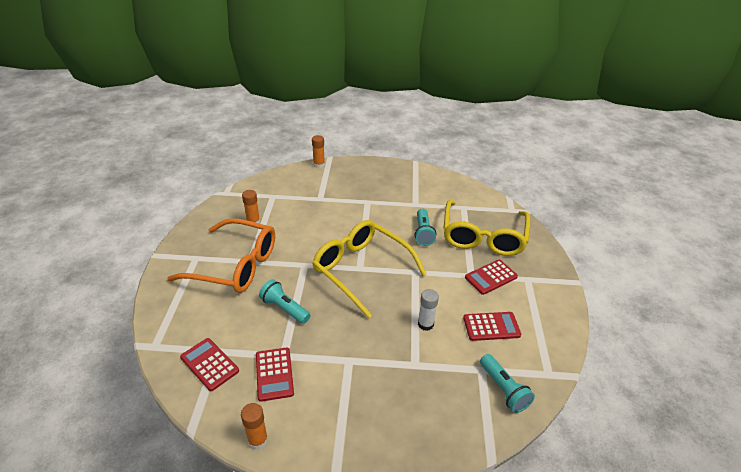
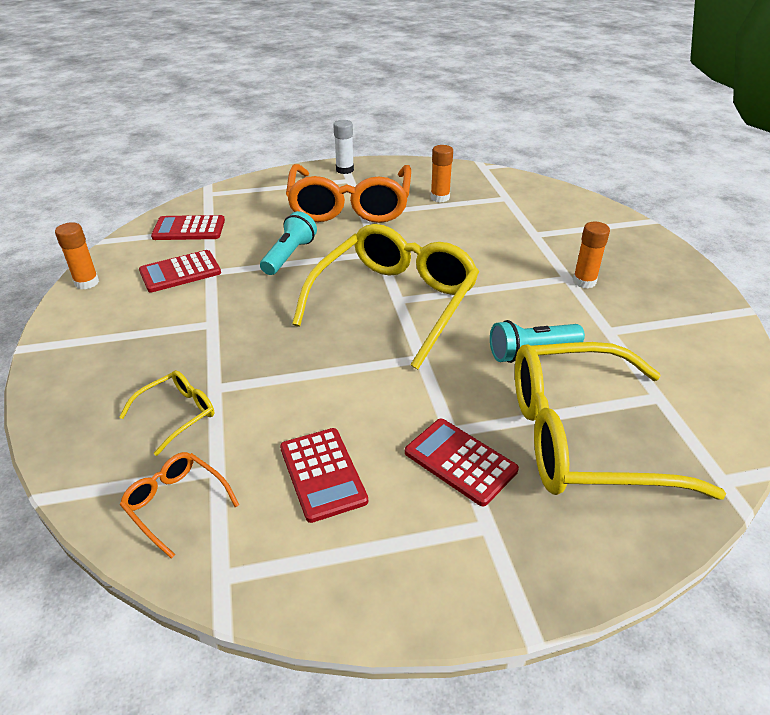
camera: 75 degrees right, 0 degrees up
(209, 364) = (189, 229): red calculator -> red calculator turned 120 degrees counterclockwise
(319, 165) = (620, 216): orange glue stick -> orange glue stick (584, 281)
(425, 324) = (302, 387): white glue stick -> white glue stick (345, 170)
(434, 385) = (177, 414): none -> yellow glasses
(503, 389) = (176, 504): turquoise flashlight -> orange glasses

